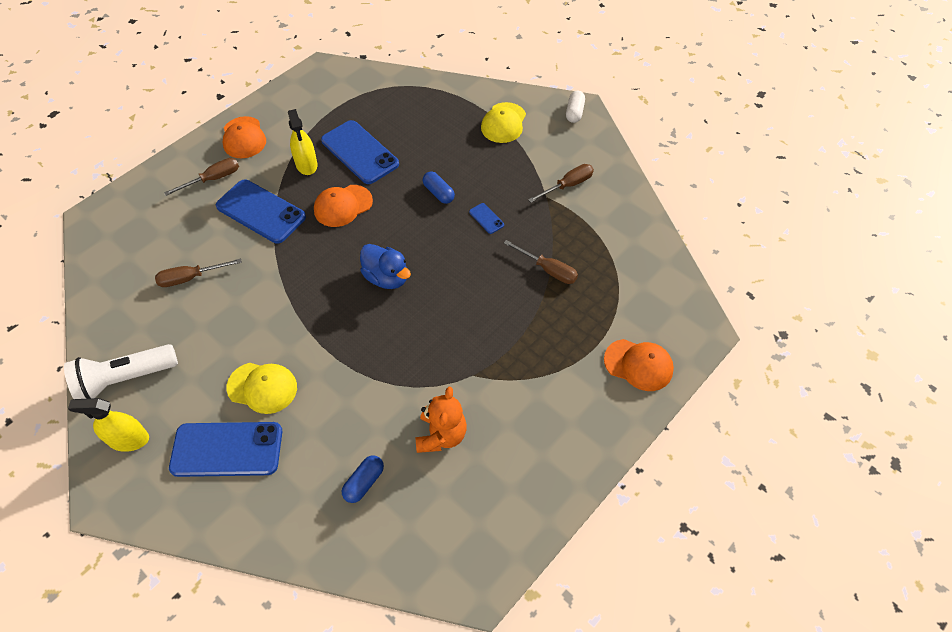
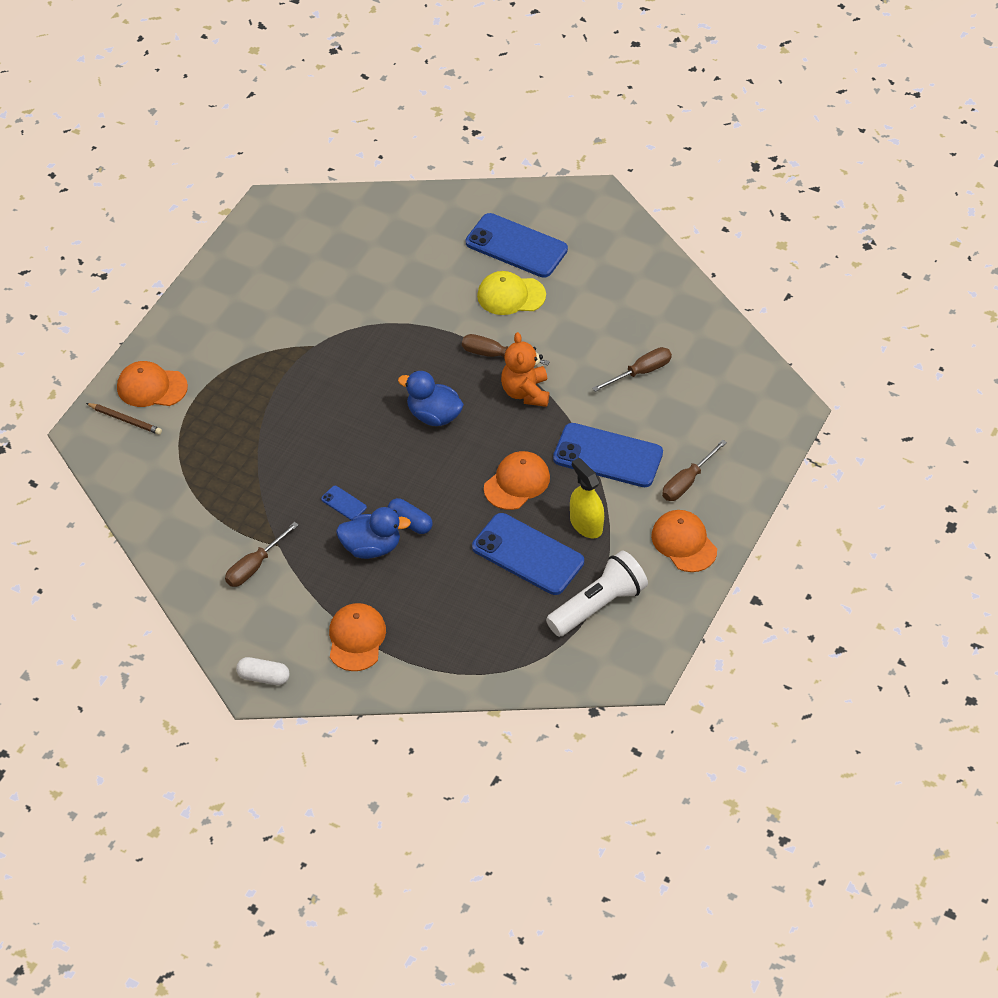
camera: 165 degrees right, 5 degrees down
(125, 379) = (643, 276): white flashlight -> white flashlight (598, 605)
(129, 439) = (607, 236): yellow spray bottle -> none
(227, 449) = (516, 246): blue phone -> blue phone turned 45 degrees clockwise
(364, 482) = (385, 248): blue capsule -> none
(441, 435) = (329, 293): orange teddy bear -> orange teddy bear (525, 392)
(474, 181) = (371, 547): none -> blue duck
(503, 123) = (356, 638): yellow cap -> orange cap
(548, 270) = (260, 460): brown screwdriver -> brown screwdriver (494, 355)
(574, 112) = (263, 677): white capsule -> white capsule turned 75 degrees counterclockwise
(665, 335) = (125, 420): none -> brown pencil

